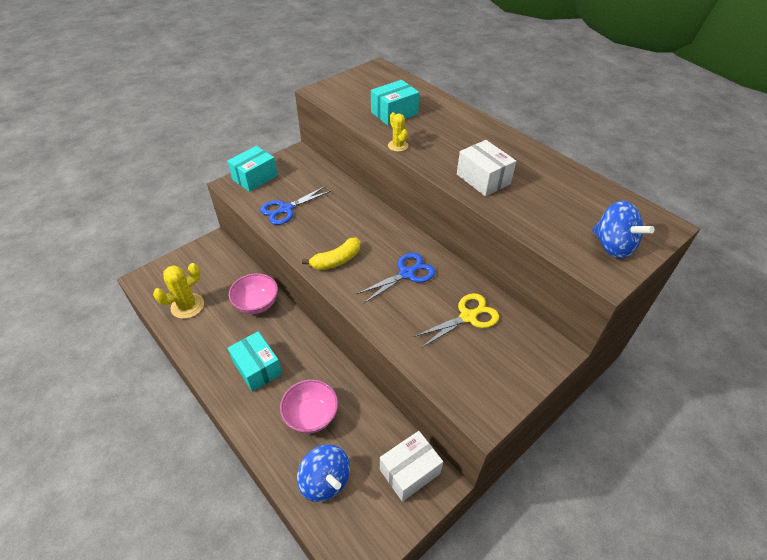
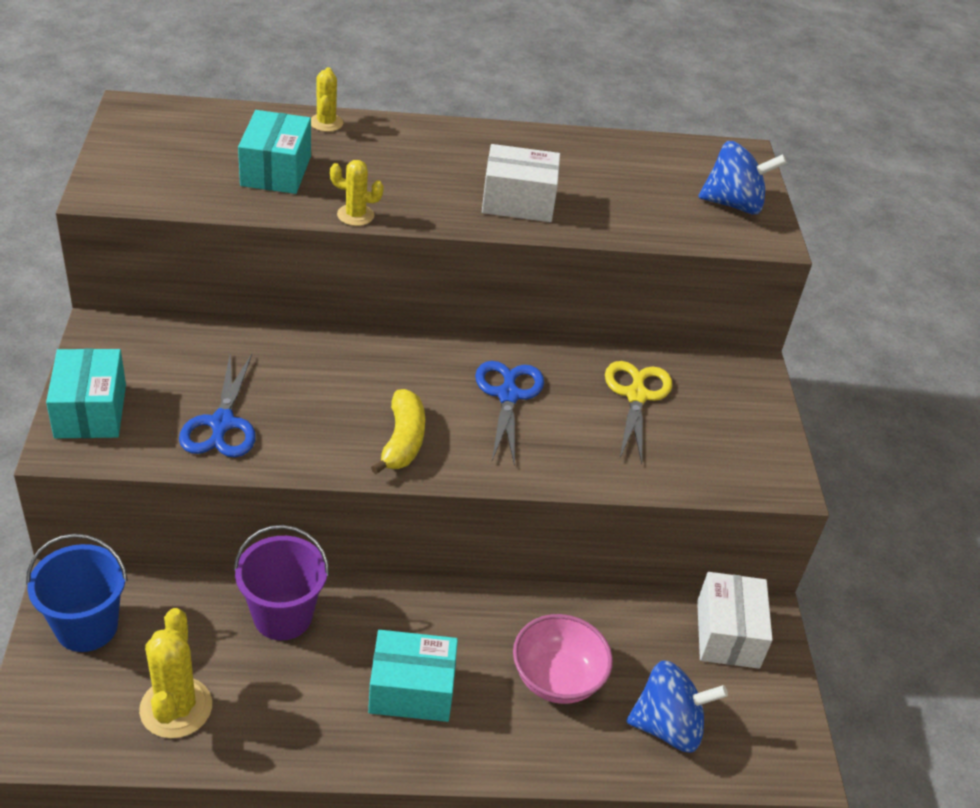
camera: 55 degrees left, 5 degrees down
(202, 259) = (86, 626): none -> blue bucket
(257, 304) = (282, 616): pink bowl -> purple bucket
(446, 104) = (326, 123): none -> yellow cactus

